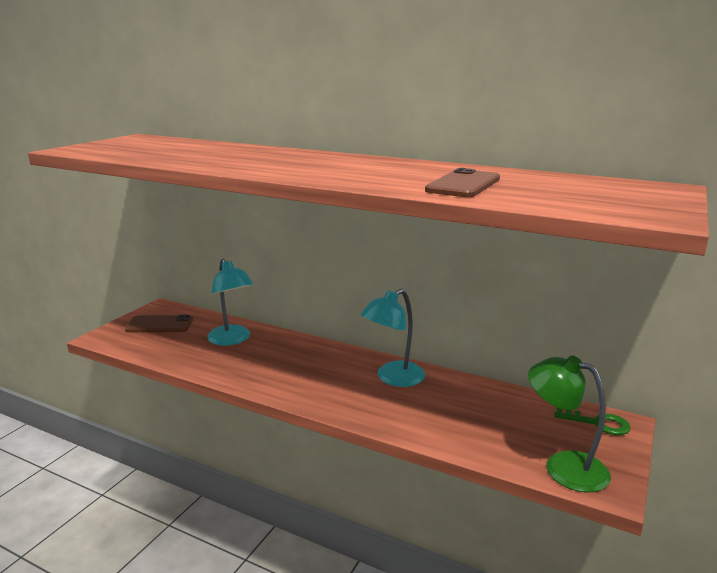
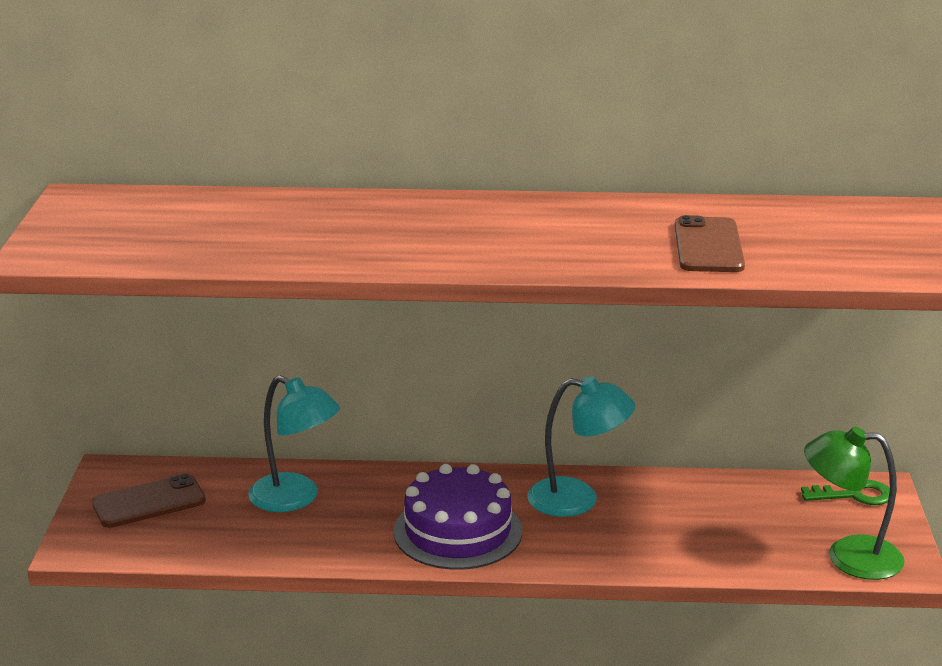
camera: 25 degrees left, 5 degrees up
(301, 378) = (457, 531): none -> purple cake
(393, 378) = (578, 499): turquoise lamp -> turquoise lamp turned 105 degrees counterclockwise

